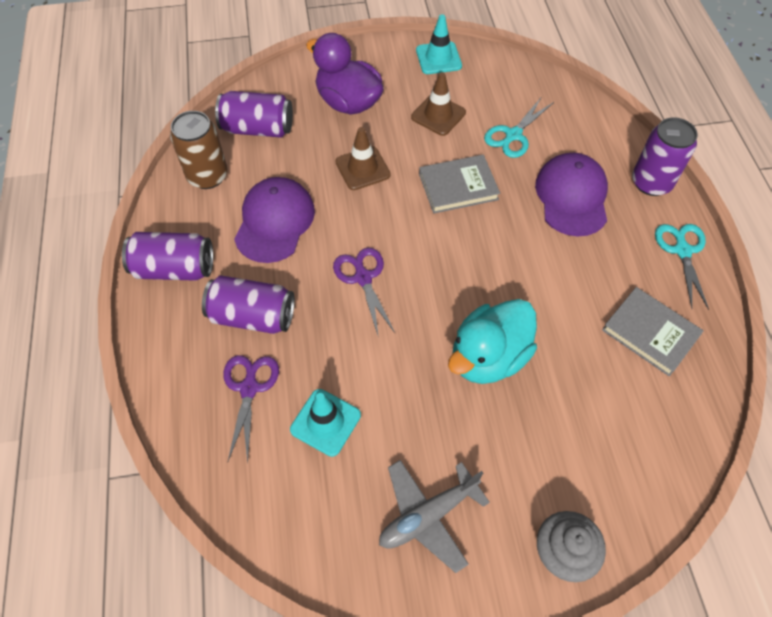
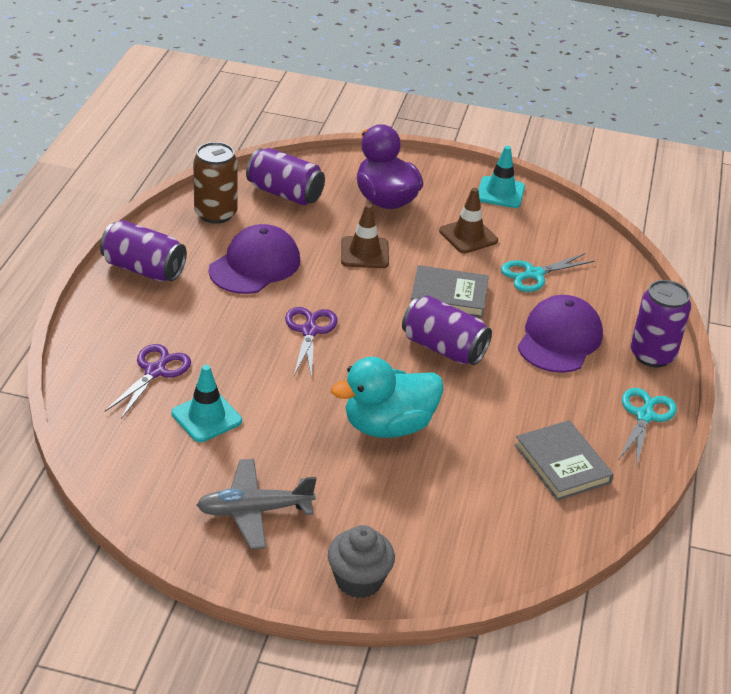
camera: 20 degrees right, 20 degrees down
(252, 316) = (191, 324): purple can -> purple can (443, 348)

